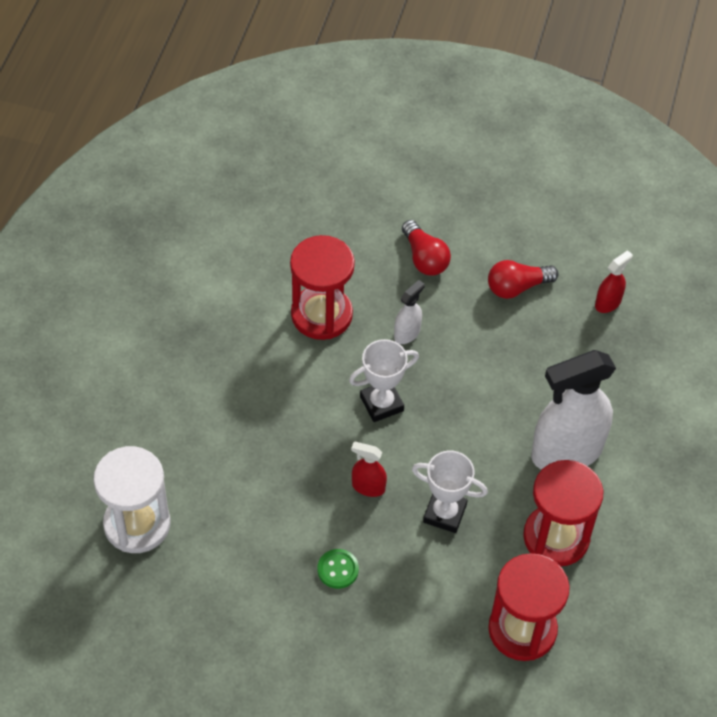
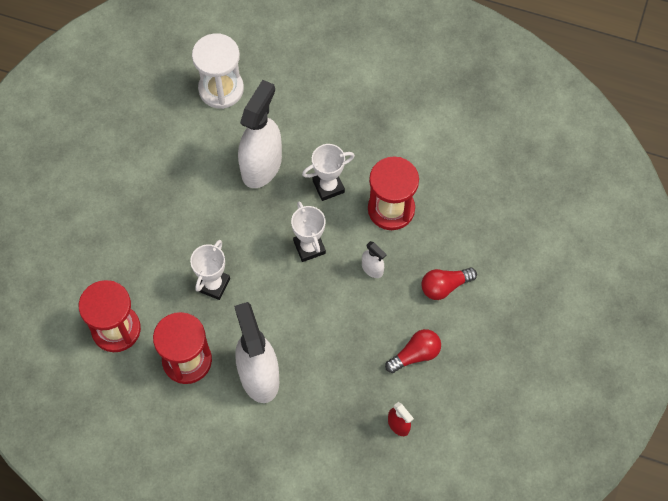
camera: 95 degrees right, 10 degrees up
(262, 465) = (261, 166): none -> white spray bottle
(291, 385) = (328, 186): none -> white trophy
(338, 569) = (175, 211): green button -> none
(368, 487) = (239, 234): red spray bottle -> none
(517, 287) = (415, 355): red light bulb -> red light bulb turned 75 degrees clockwise

